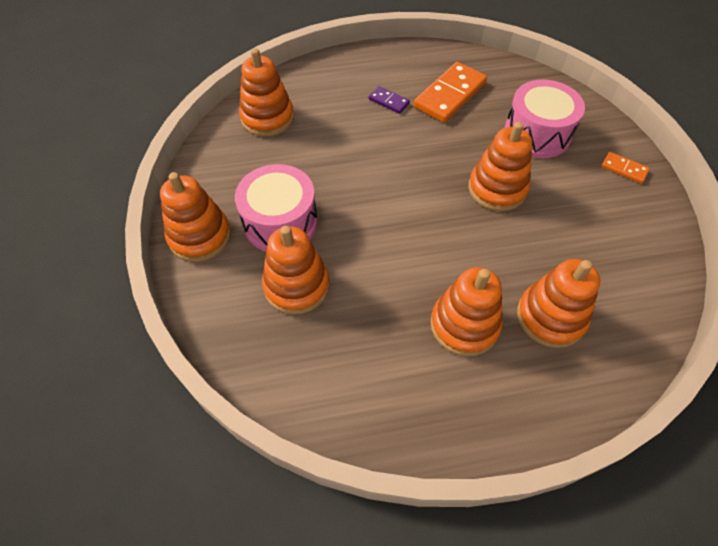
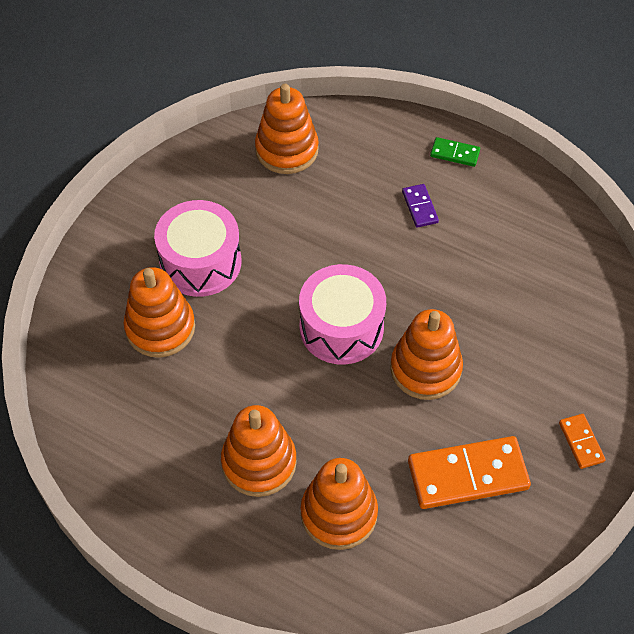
camera: 40 degrees right, 0 degrees up
(200, 236) = (126, 229): orange stacking toy -> none
(376, 62) = (455, 153): none -> green domino
(450, 95) = (490, 241): orange domino -> orange domino (467, 474)
(537, 134) = (533, 343): pink drum -> pink drum (341, 327)

